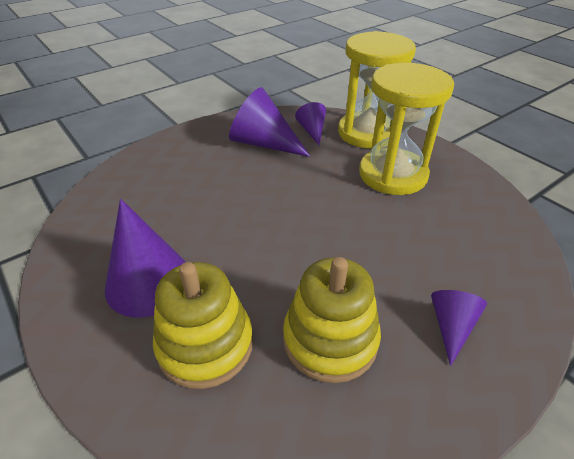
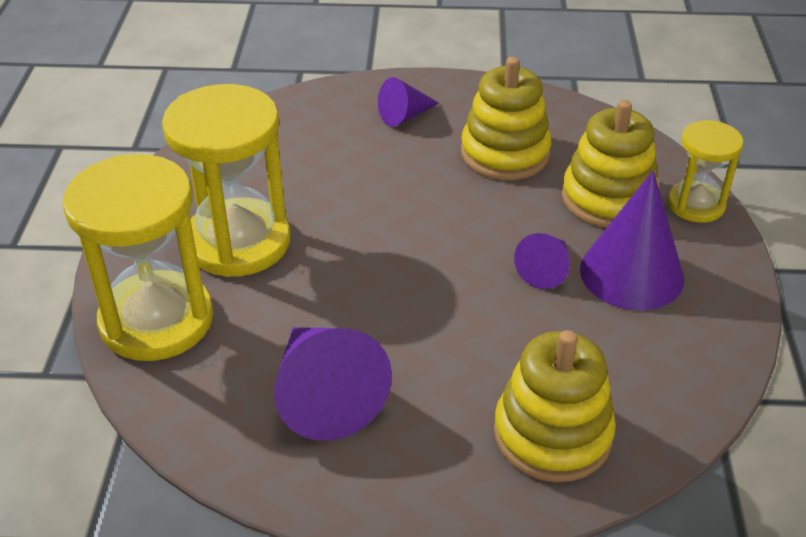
camera: 140 degrees left, 0 degrees up
(118, 391) = (696, 205): none -> yellow hourglass
(148, 175) = (552, 434): none -> yellow stacking toy
(312, 131) = (223, 375): purple cone -> purple cone (546, 270)

